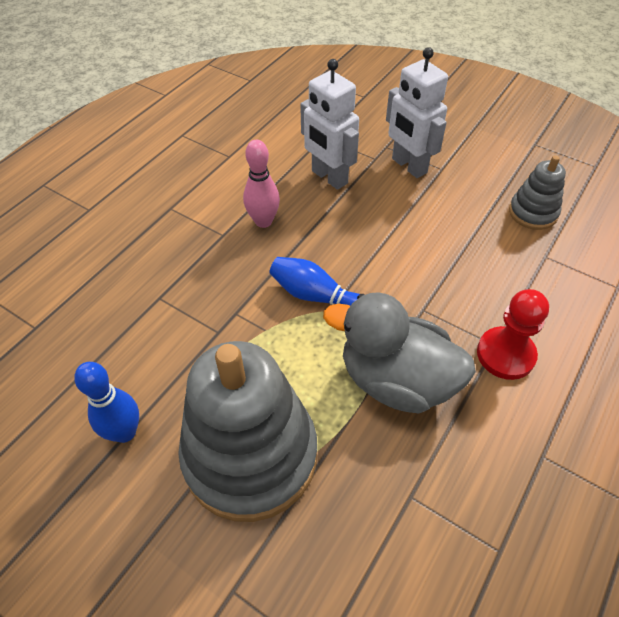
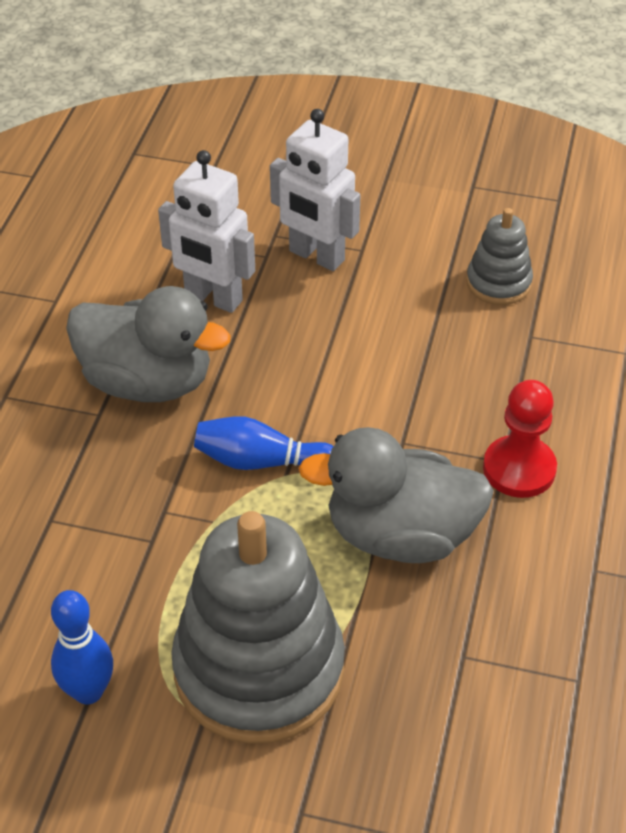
camera: 20 degrees left, 5 degrees down
(263, 221) = (148, 382): pink bowling pin -> grey duck

